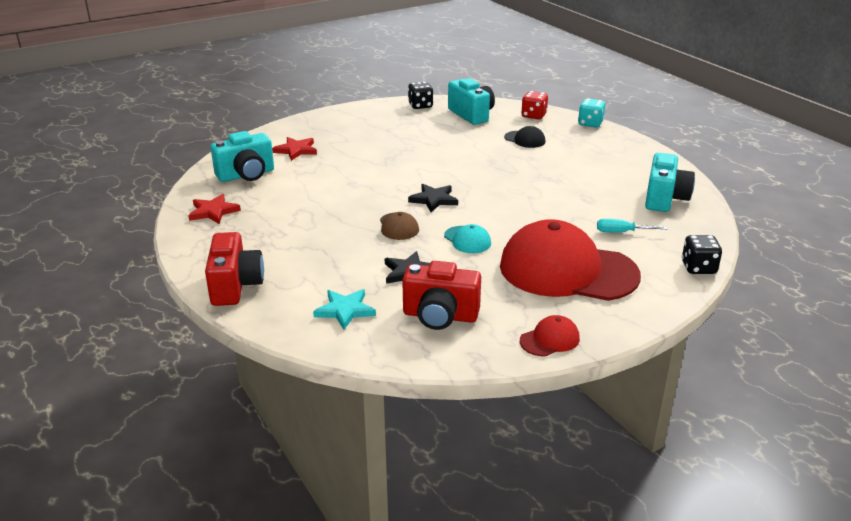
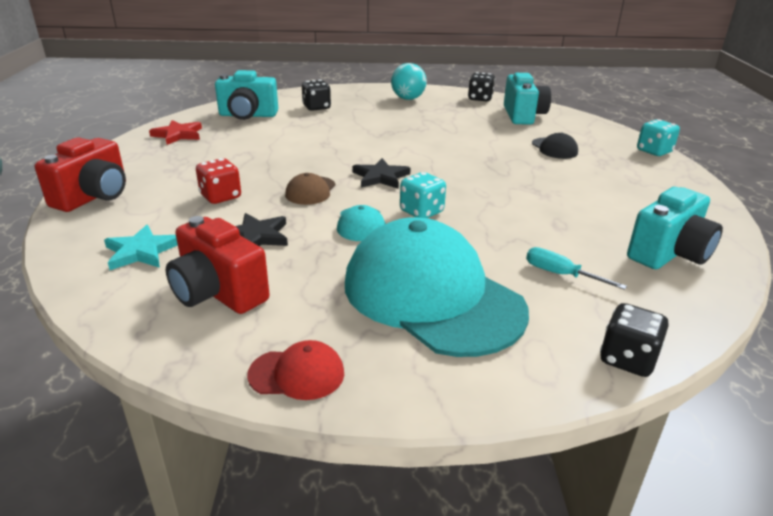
camera: 30 degrees right, 0 degrees up
(296, 150) = (316, 107): red star -> black dice
(362, 121) = (408, 99): none -> turquoise ball
(495, 218) = (421, 212): none -> turquoise dice
(533, 116) = (592, 130): red dice -> red dice (220, 197)
(567, 270) = (432, 296): red cap -> turquoise cap

